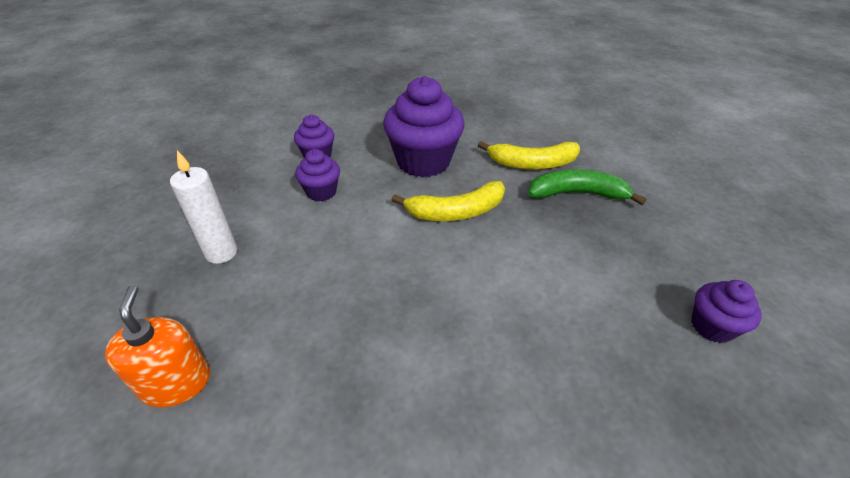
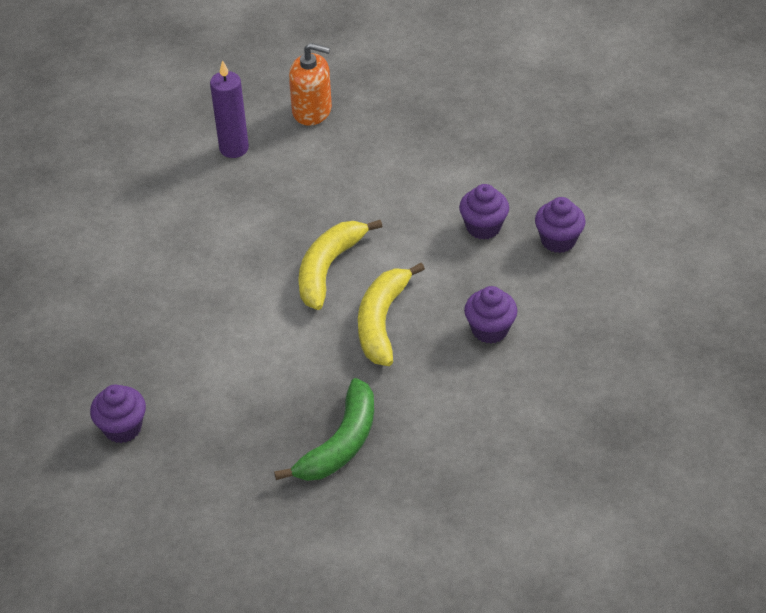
camera: 120 degrees right, 5 degrees up
(221, 253) = (432, 145): white candle -> none
(276, 441) = (234, 148): none -> purple candle
(423, 162) = (489, 329): purple cupcake -> purple cupcake, size x0.52
(532, 163) = (422, 434): yellow banana -> yellow banana (328, 268)

